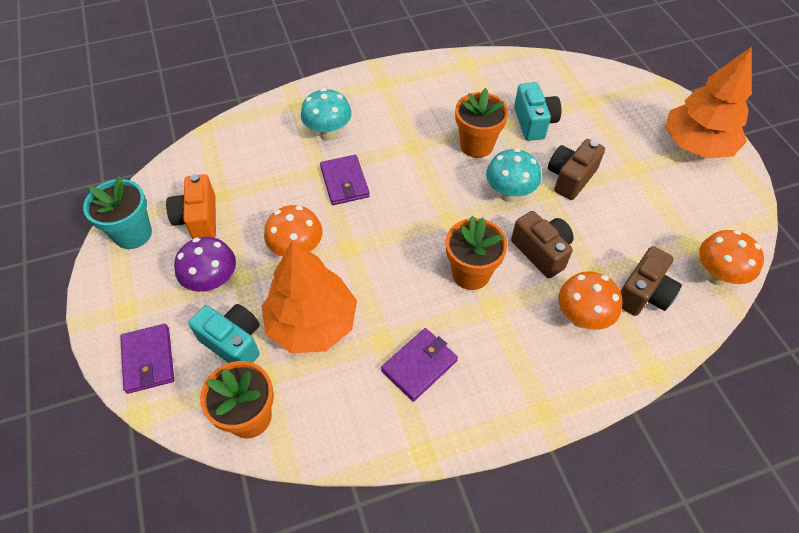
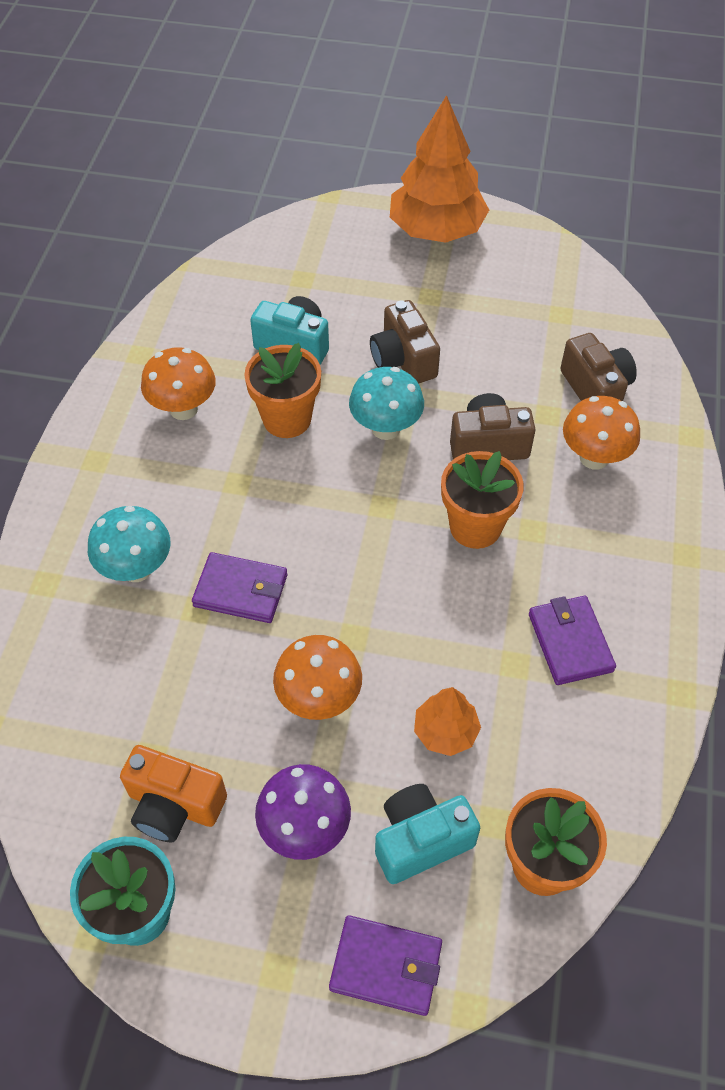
camera: 60 degrees left, 0 degrees up
(312, 323) = (445, 731): orange tree -> orange tree, size x0.49
(716, 275) = (609, 319): orange mushroom -> orange mushroom (183, 409)

